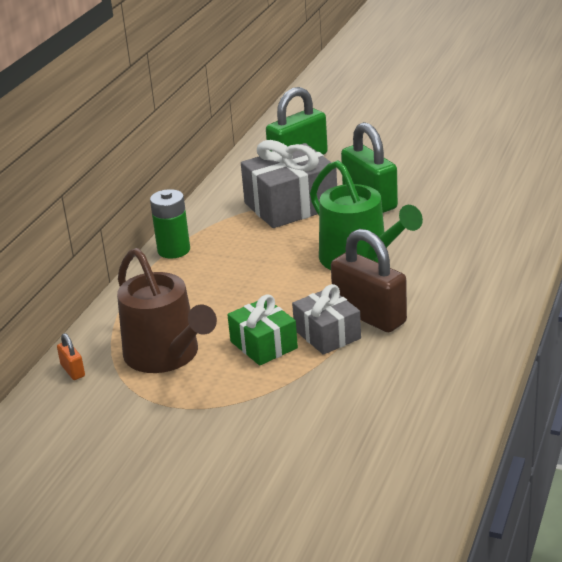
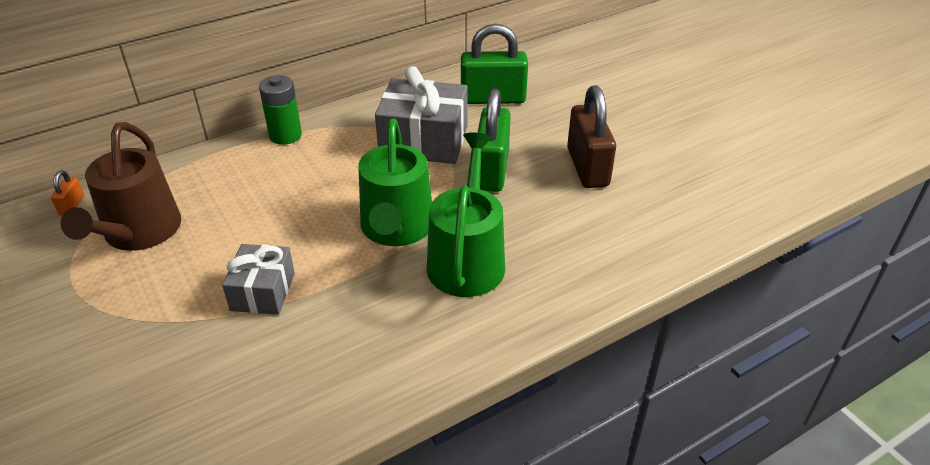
camera: 35 degrees right, 10 degrees up
(263, 345) = (208, 269): green gift -> none
(369, 315) = (320, 294): brown padlock -> brown padlock (587, 167)
(434, 251) = (467, 259): none -> green watering can

